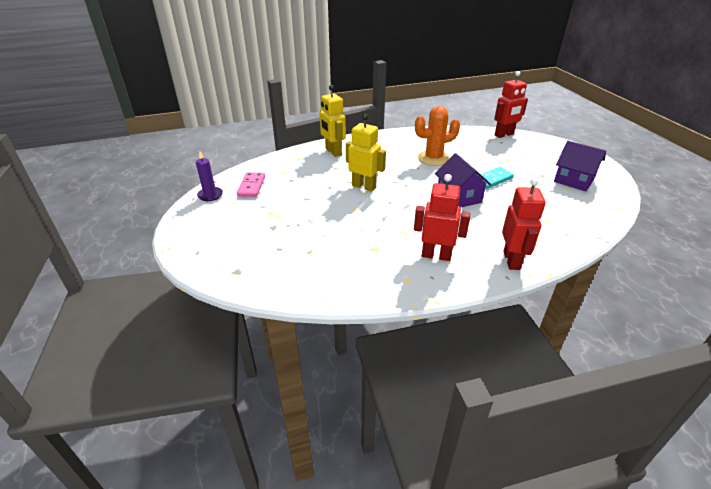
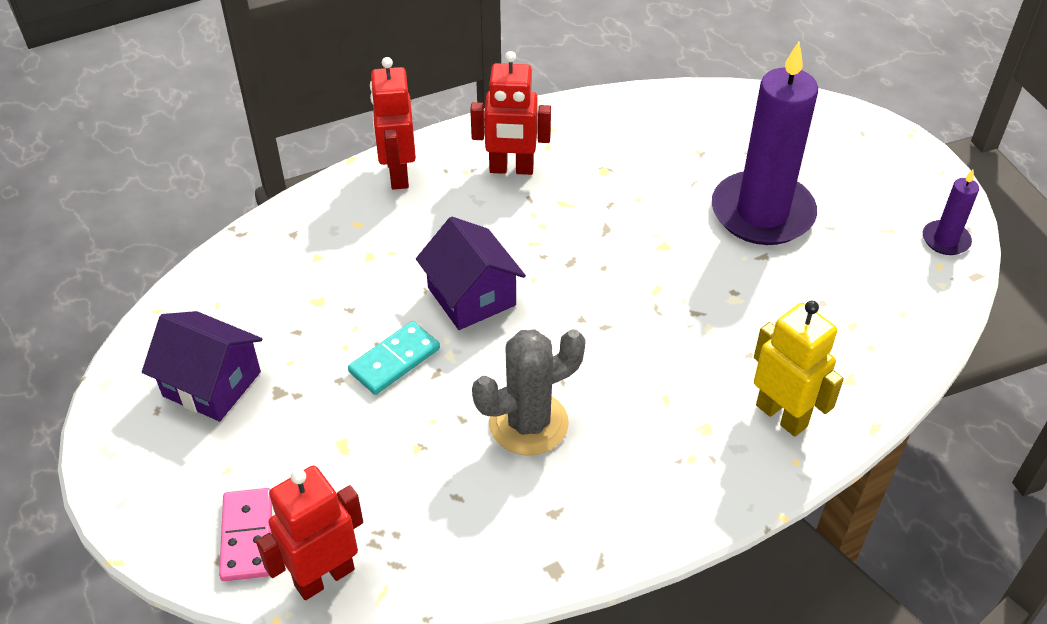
camera: 170 degrees right, 10 degrees up
(251, 186) = (888, 273): pink domino -> pink domino (247, 536)
(294, 216) = (762, 213): none -> purple candle
(364, 186) = (665, 302): yellow robot -> none
(433, 158) = (528, 423): orange cactus -> grey cactus

